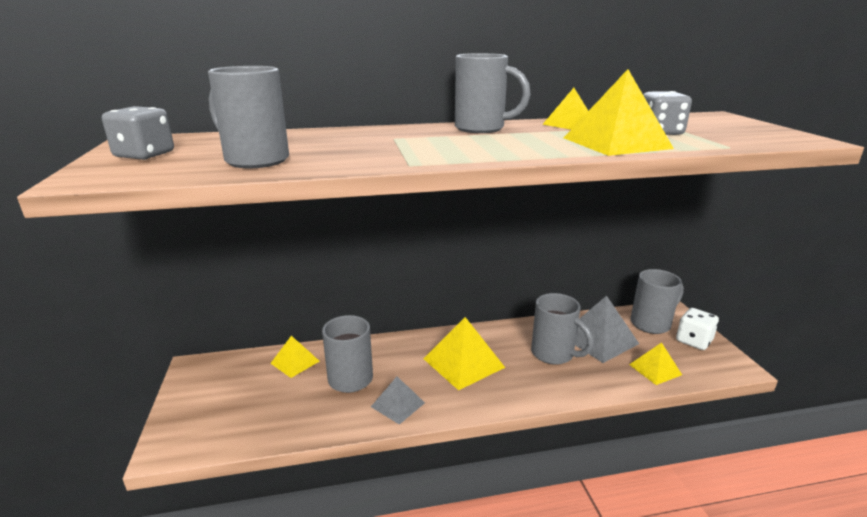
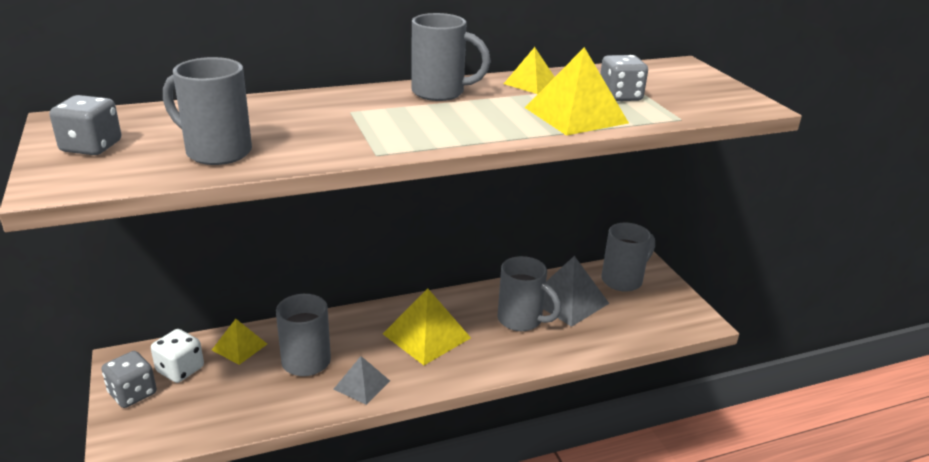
camera: 10 degrees left, 5 degrees up
(193, 397) = (133, 393): none -> grey dice
(655, 369) = (623, 330): yellow pyramid -> none
(693, 341) = (664, 297): white dice -> white dice (180, 369)

